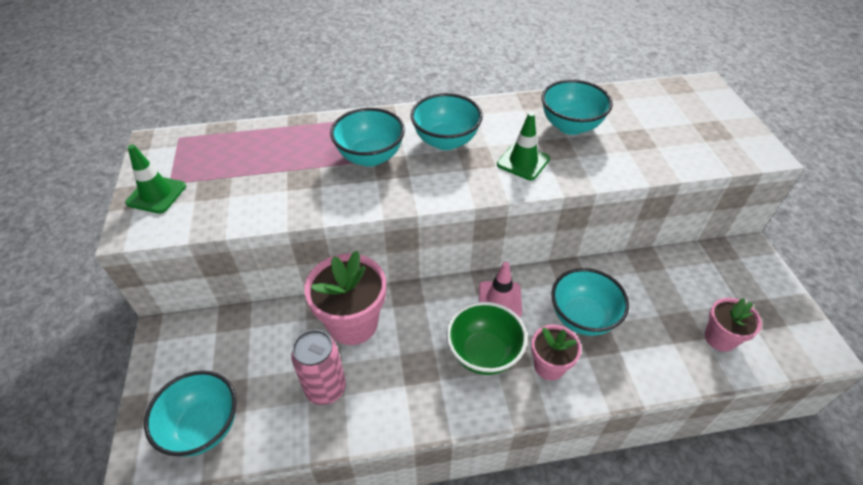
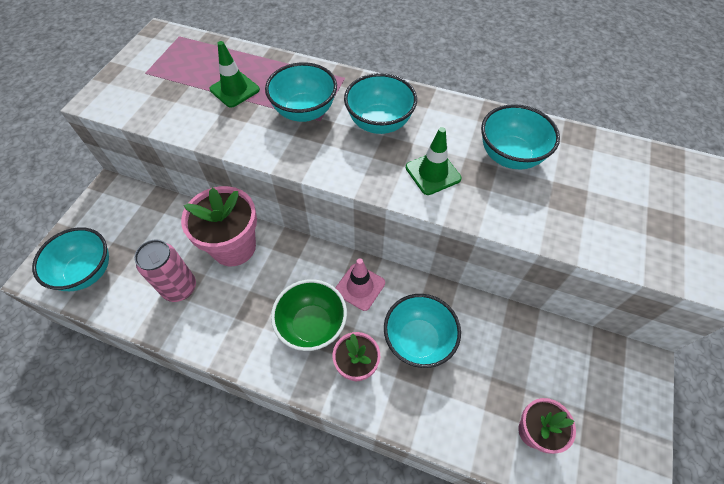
camera: 30 degrees right, 10 degrees up
(156, 194) = (130, 78): green traffic cone -> green traffic cone (234, 90)

